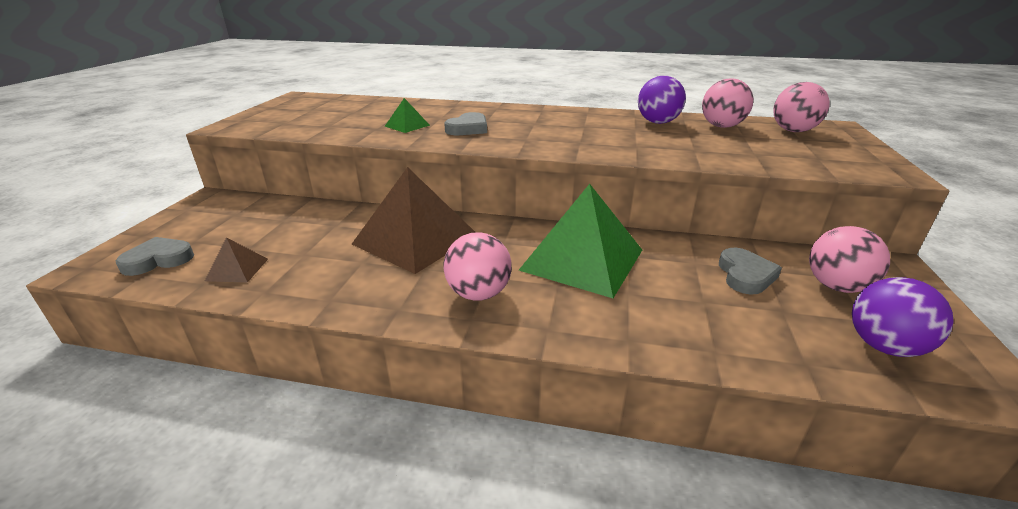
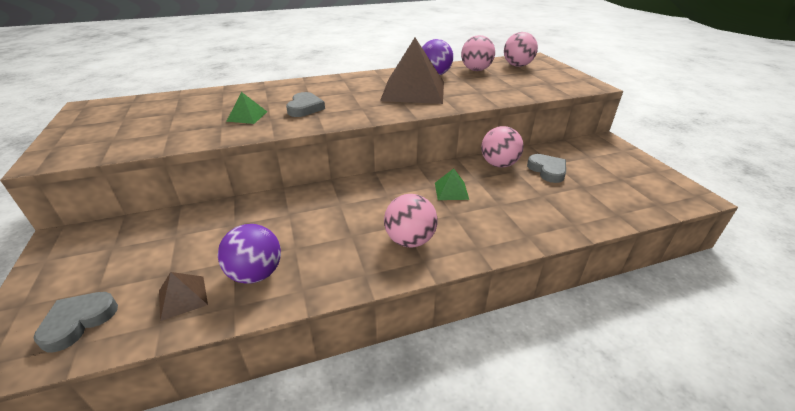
camera: 30 degrees left, 5 degrees up
(415, 239) = (318, 214): brown pyramid -> brown pyramid (413, 91)
(582, 259) = (451, 191): green pyramid -> green pyramid, size x0.44
(836, 286) = (593, 163): pink ball -> pink ball (499, 164)
(884, 346) = (639, 191): purple ball -> purple ball (256, 274)

